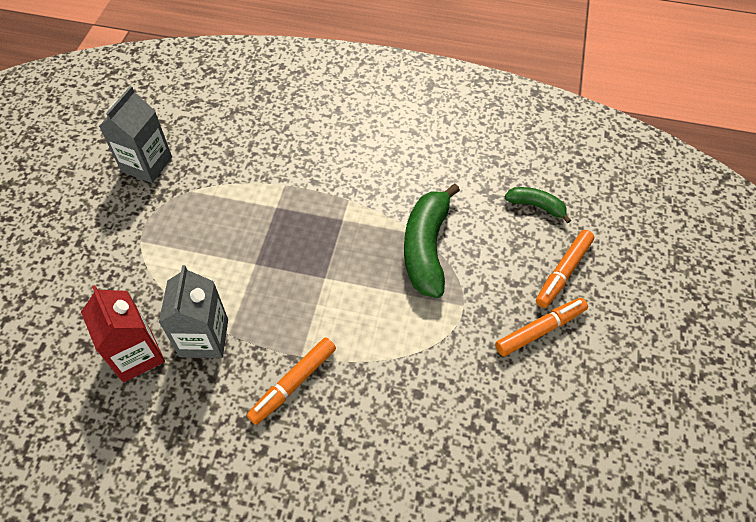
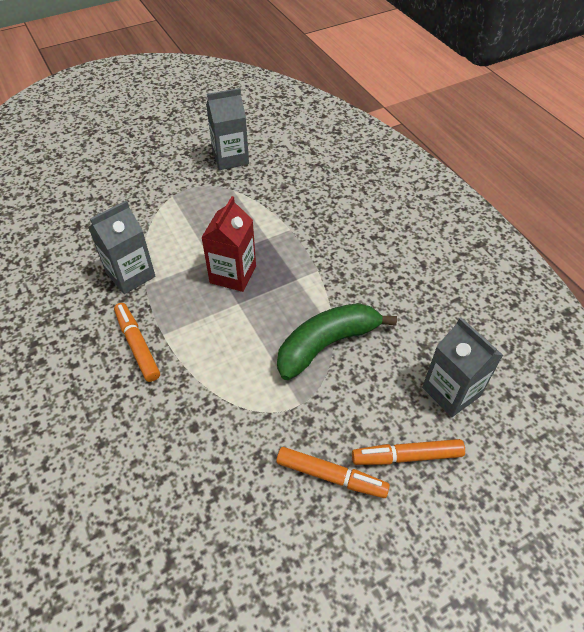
camera: 50 degrees right, 5 degrees down
(136, 355) = (90, 253): red carton -> red carton (233, 274)
(293, 383) = (137, 345): orange marker -> orange marker turned 60 degrees clockwise
(536, 206) = (451, 391): green banana -> grey carton

